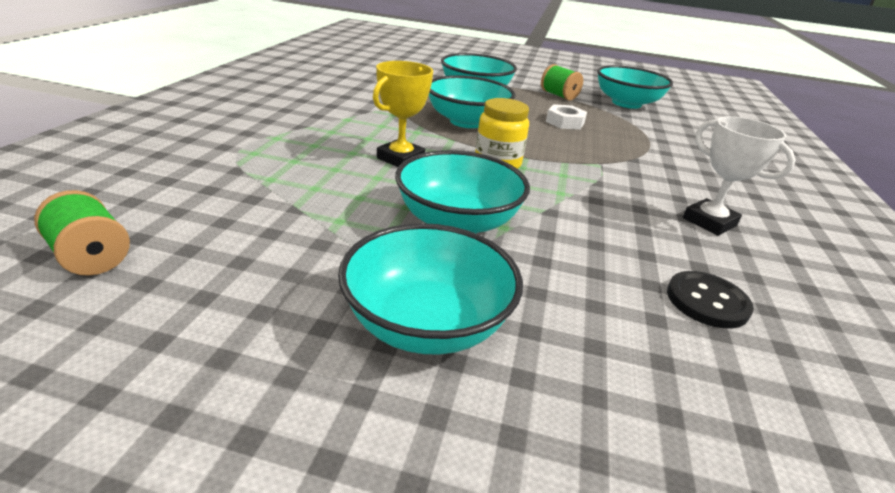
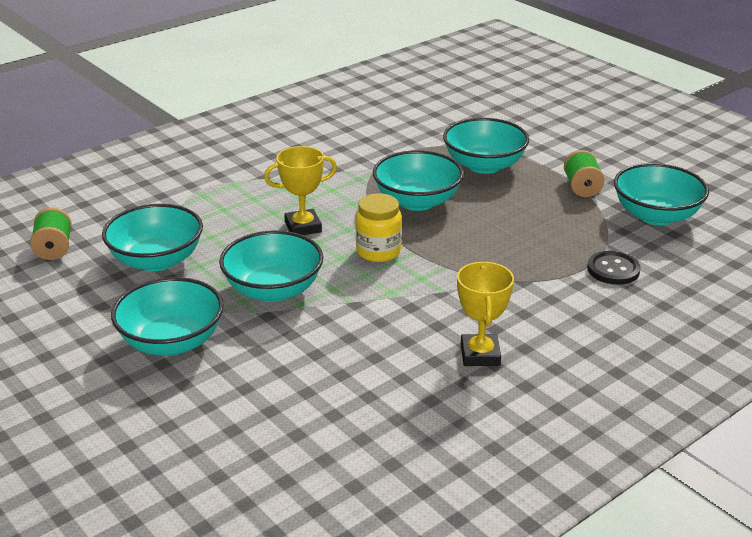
camera: 40 degrees right, 0 degrees up
(276, 229) = (156, 260): none -> turquoise bowl
(565, 122) = (524, 224): white nut -> none
(707, 301) = (361, 397): black button -> black button (613, 270)
(709, 222) = (480, 355): white trophy -> yellow trophy

